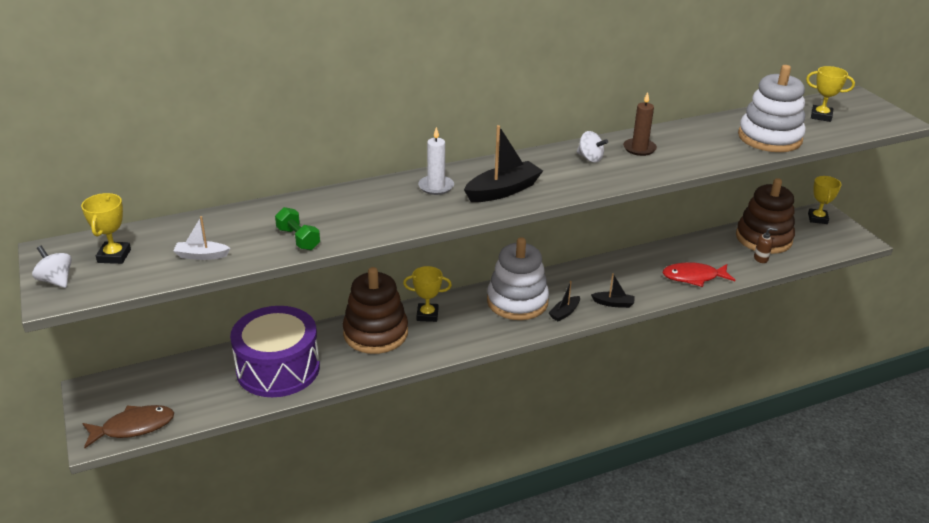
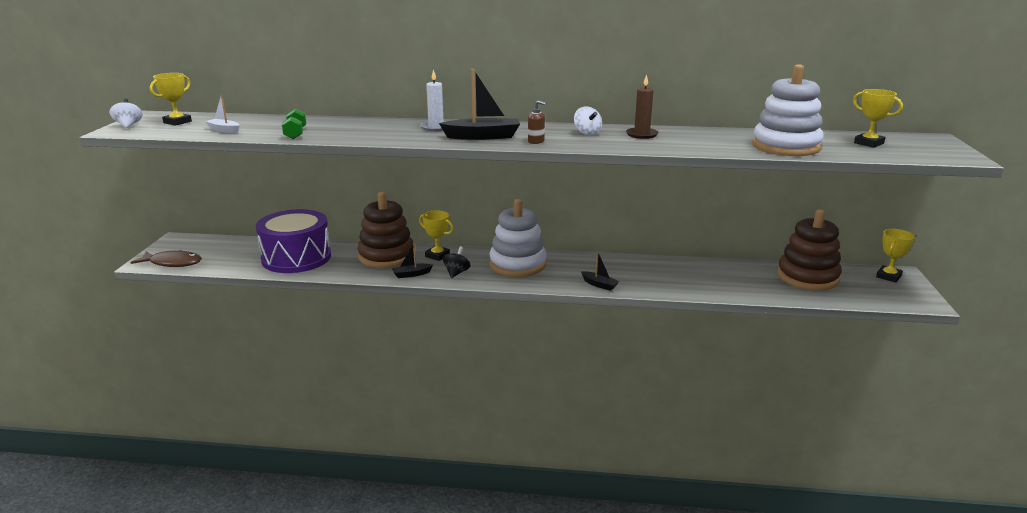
camera: 30 degrees right, 10 degrees down
(471, 332) = (456, 273): none -> black spinning top
(564, 313) = (548, 280): black boat -> black boat (411, 274)
(694, 277) = (699, 286): red fish -> none
(761, 258) = (787, 289): brown soap dispenser -> brown soap dispenser (536, 141)

